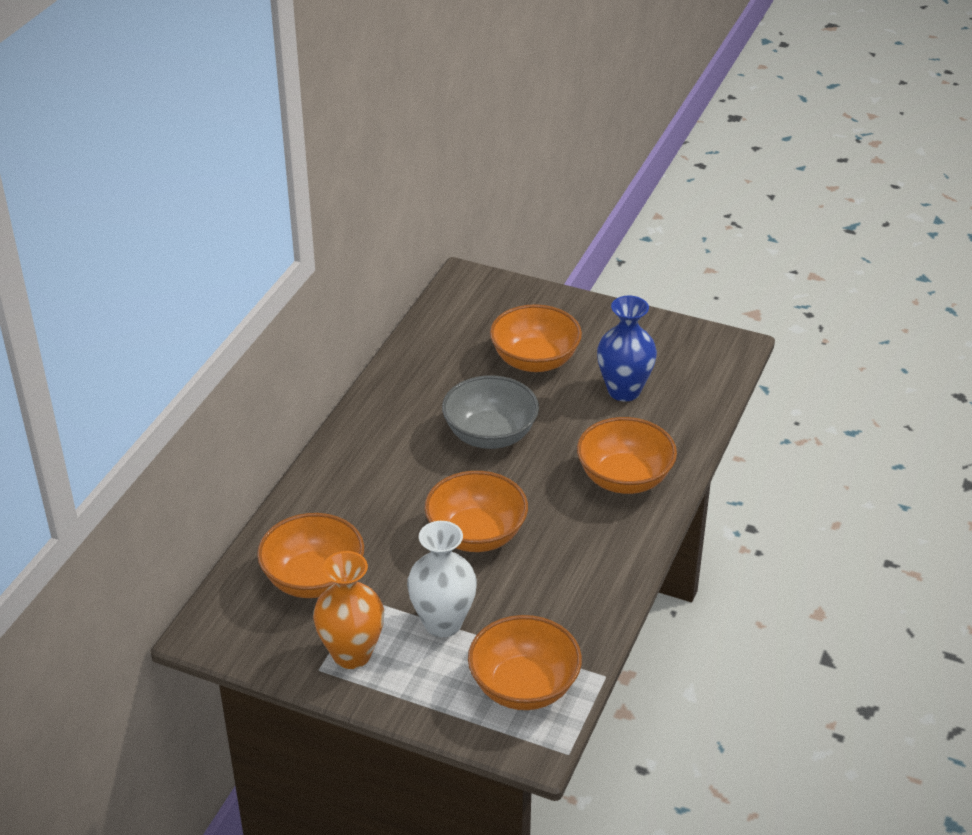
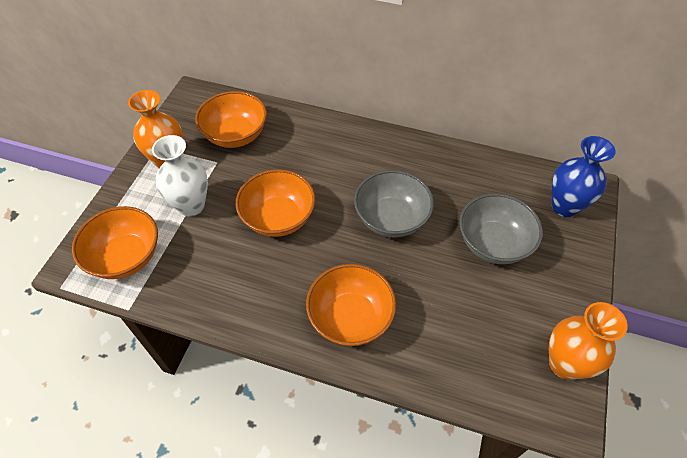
camera: 85 degrees right, 15 degrees up
(535, 360) = (493, 243): orange bowl -> grey bowl
(624, 391) = (469, 314): blue vase -> blue vase (565, 206)
(679, 337) = (564, 364): none -> orange vase

